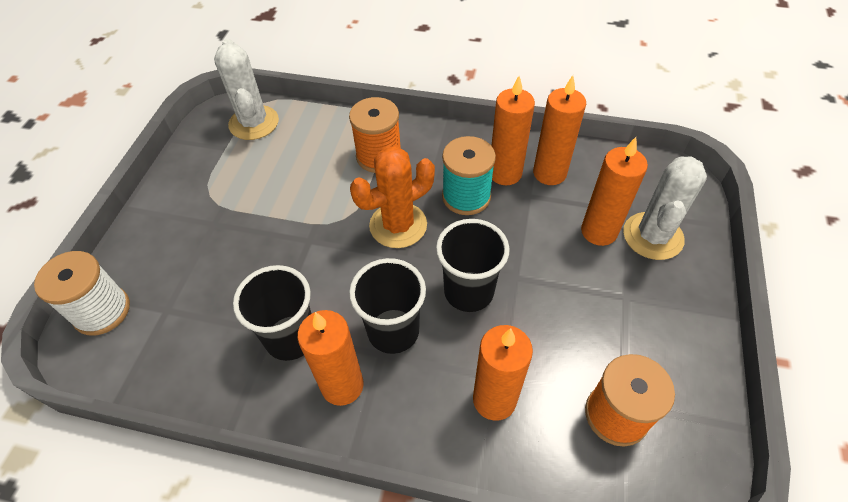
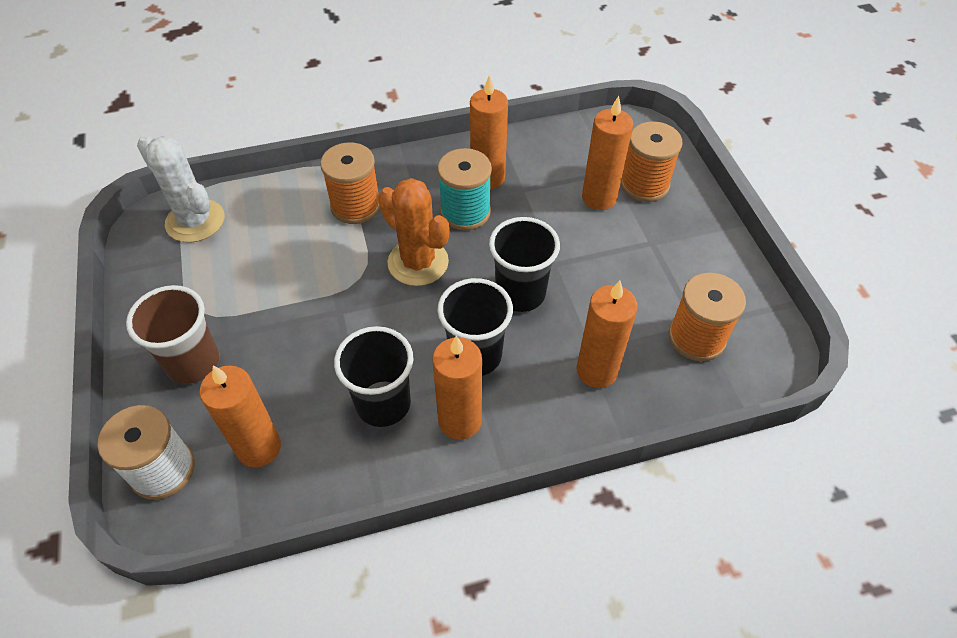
camera: 30 degrees left, 0 degrees up
(178, 235) = (193, 363): none -> brown cup
(398, 225) = (418, 262): orange cactus -> orange cactus turned 75 degrees counterclockwise
(549, 173) = (527, 163): orange candle -> orange candle (259, 447)
(653, 236) = (644, 184): white cactus -> orange spool

